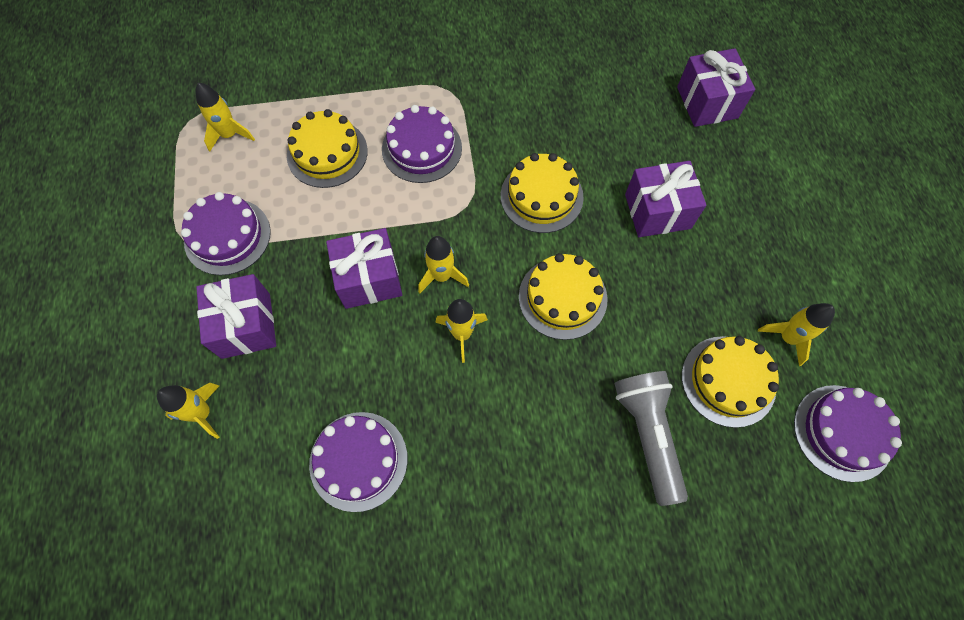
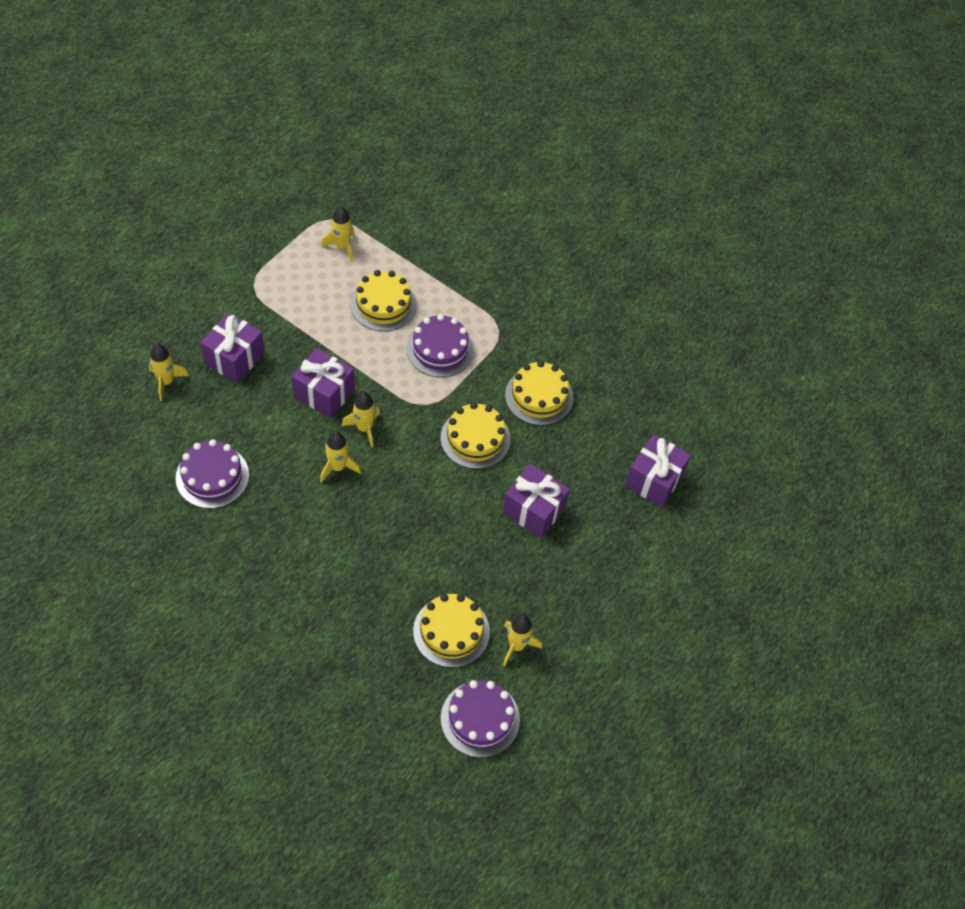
camera: 40 degrees right, 10 degrees down
(227, 236) = (277, 303): purple cake -> none
(562, 297) = (416, 502): yellow cake -> yellow cake (539, 396)
(647, 435) = (371, 611): grey flashlight -> none

